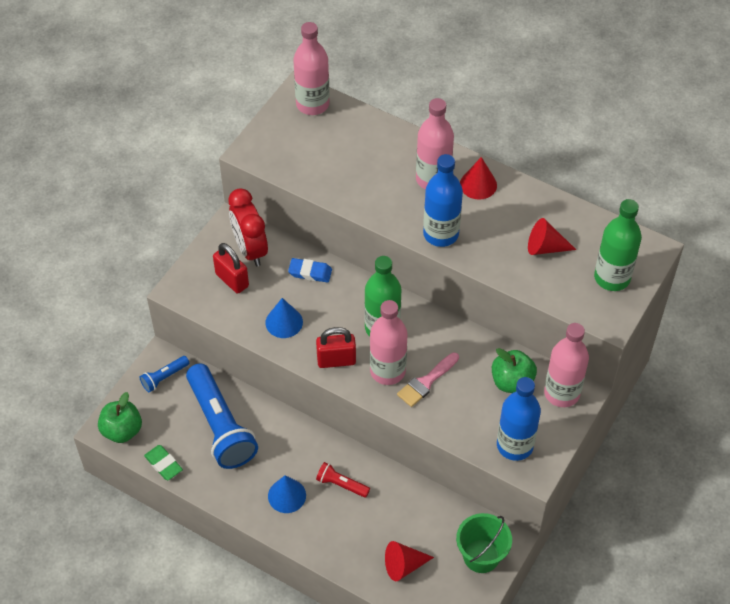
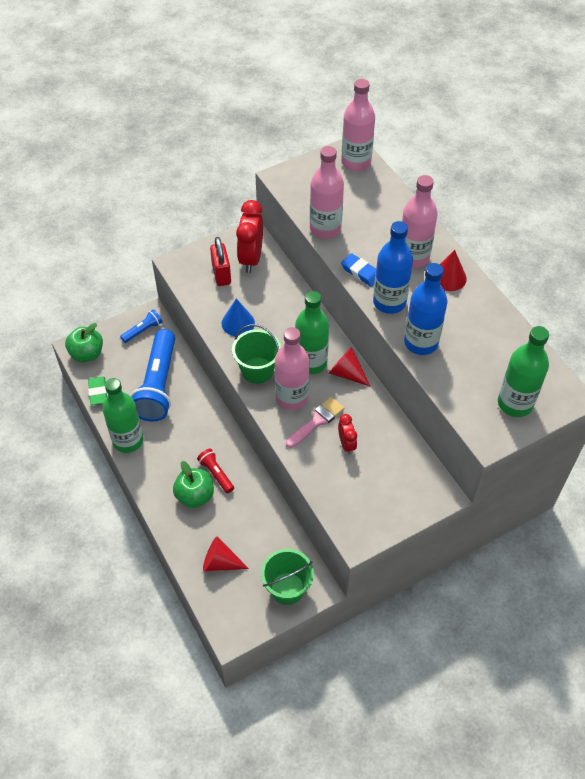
camera: 30 degrees right, 0 degrees up
(164, 377) = (143, 330): blue flashlight -> blue flashlight turned 150 degrees clockwise
(230, 497) = (128, 440): none -> green bottle
(287, 495) = (169, 461): blue cone -> none
(310, 272) = (284, 295): blue eraser -> blue eraser (361, 272)
(336, 360) = (257, 370): red padlock -> green bucket
(426, 382) = (317, 421): pink brush -> pink brush turned 150 degrees clockwise
(468, 390) = (346, 444): none -> red clock
(512, 382) = (388, 455): green apple -> green apple (195, 496)
(515, 445) = (355, 508): blue bottle -> blue bottle (421, 342)
(545, 247) = (472, 352): red cone -> red cone (347, 373)
(561, 393) = (424, 485): pink bottle -> pink bottle (325, 229)

